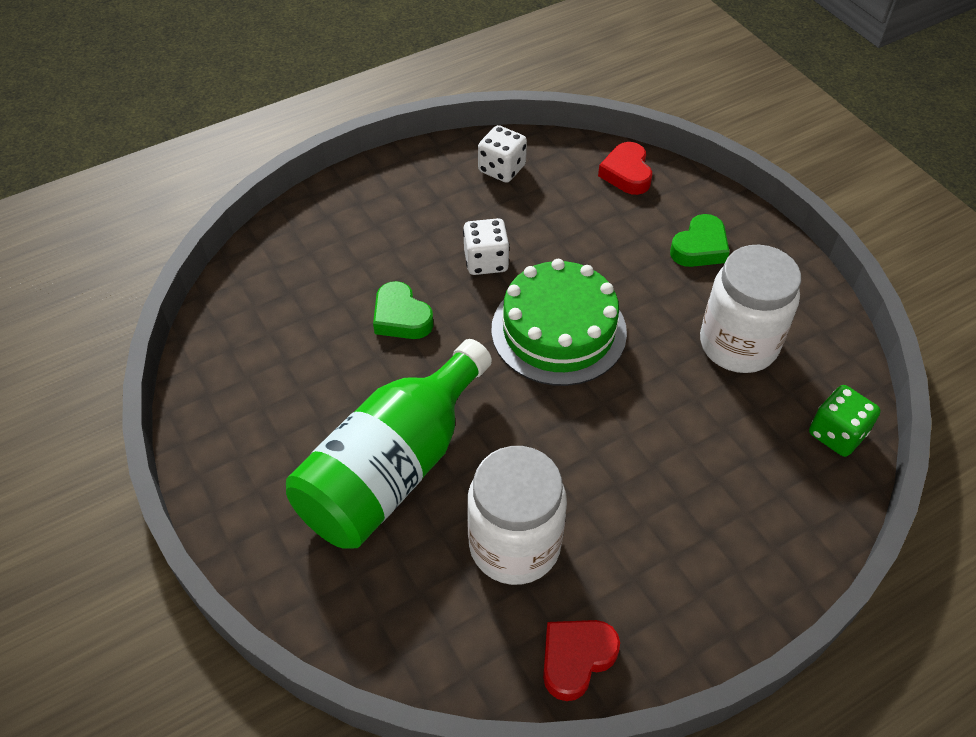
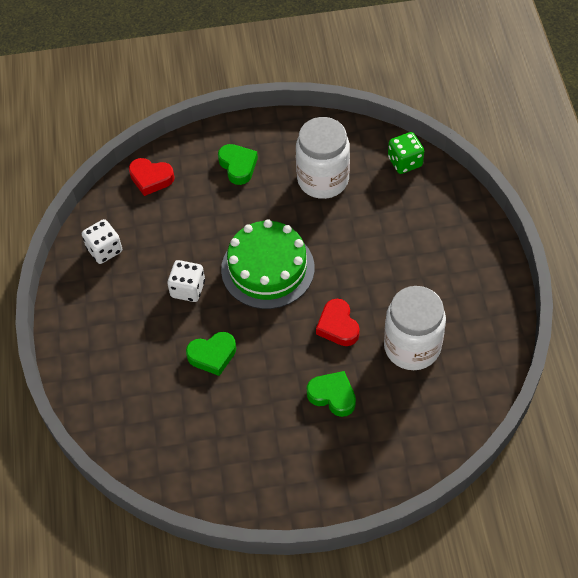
camera: 65 degrees left, 5 degrees up
(392, 469) = (332, 396): green bottle -> green heart
(576, 659) = (491, 341): red heart -> red heart (338, 326)

